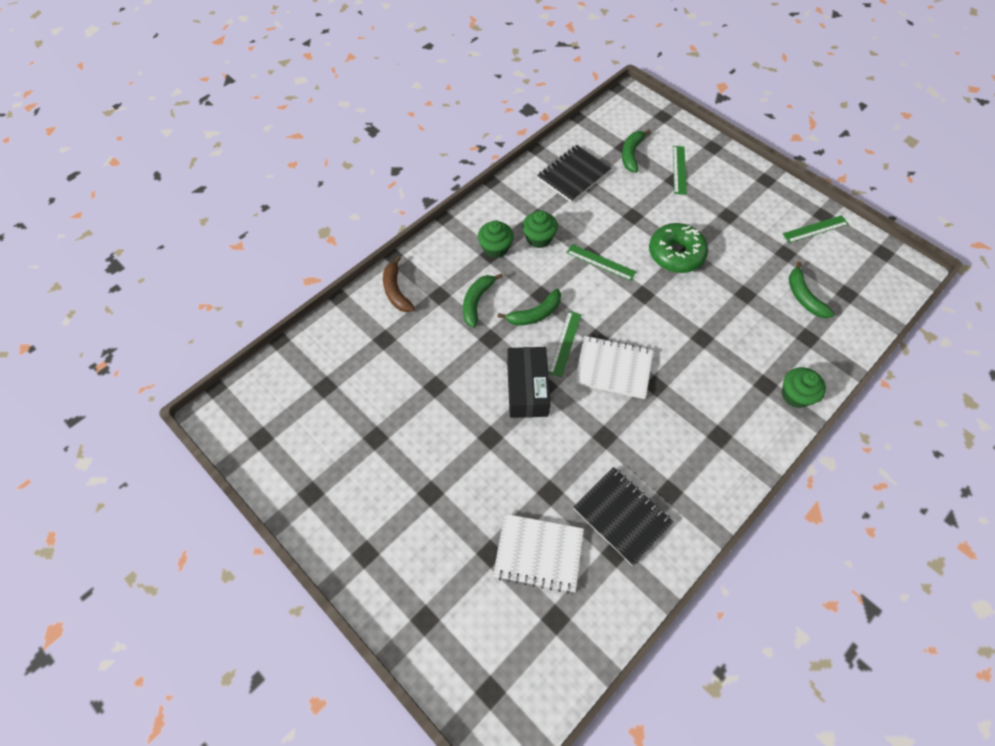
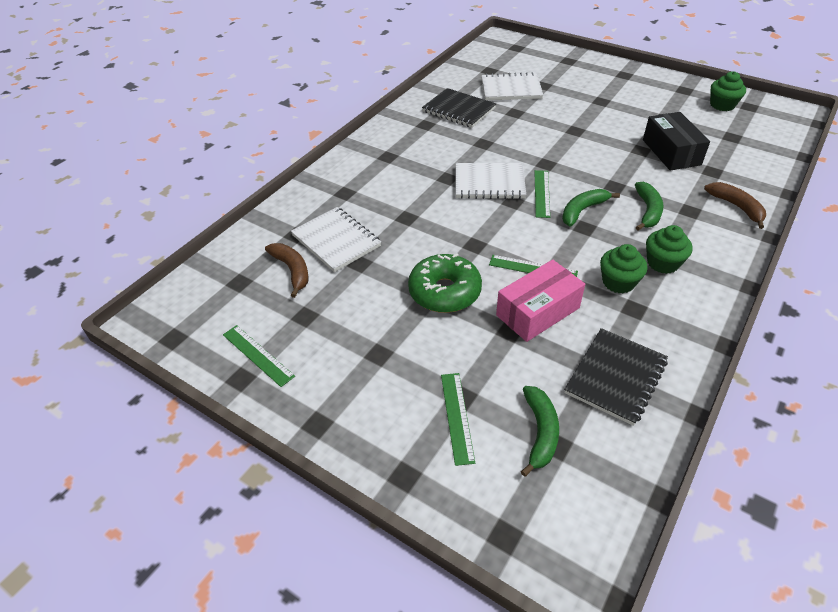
camera: 170 degrees right, 15 degrees down
(527, 389) = (561, 159): black box -> black box (671, 152)
(609, 226) = (537, 311): none -> pink box
(768, 322) = (336, 241): none -> white notebook
(795, 395) = (317, 190): green cupcake -> green cupcake (722, 105)
(803, 297) = (292, 270): green banana -> brown banana
(815, 229) = (257, 355): green ruler -> green ruler turned 75 degrees clockwise

